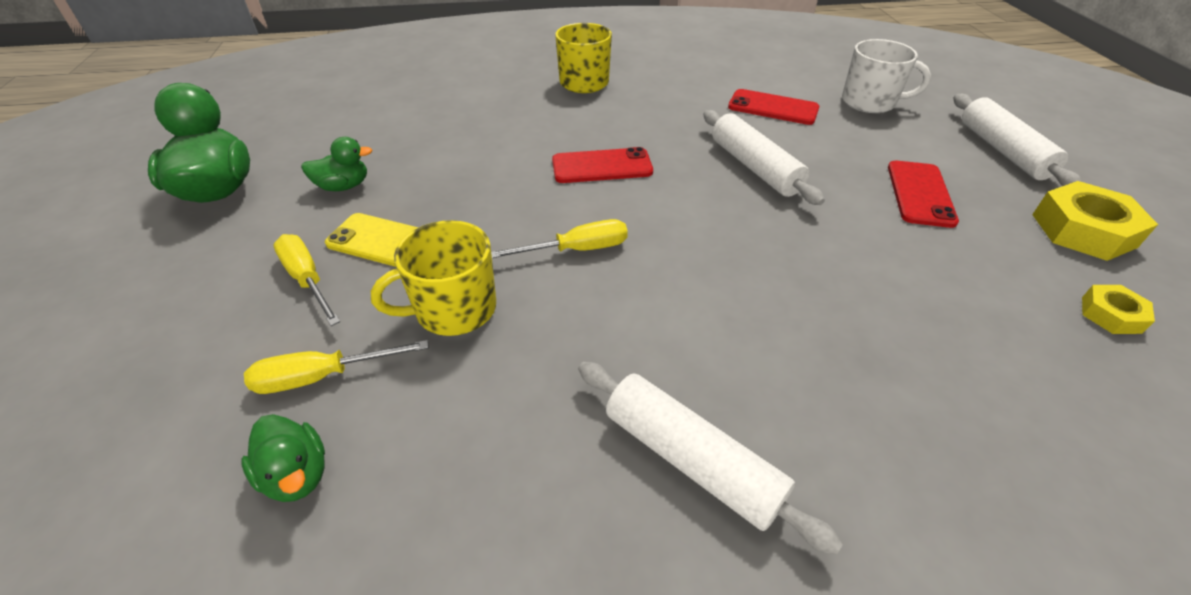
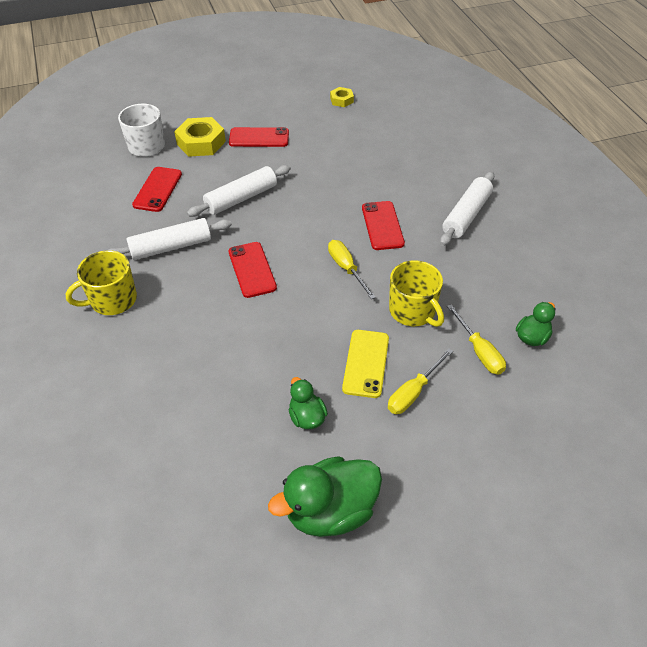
camera: 100 degrees left, 5 degrees up
(673, 309) = (382, 225): none -> red phone
(1003, 151) = (207, 104): white rolling pin -> white rolling pin (171, 247)
(1083, 230) = (281, 94): yellow nut -> yellow nut (201, 142)

